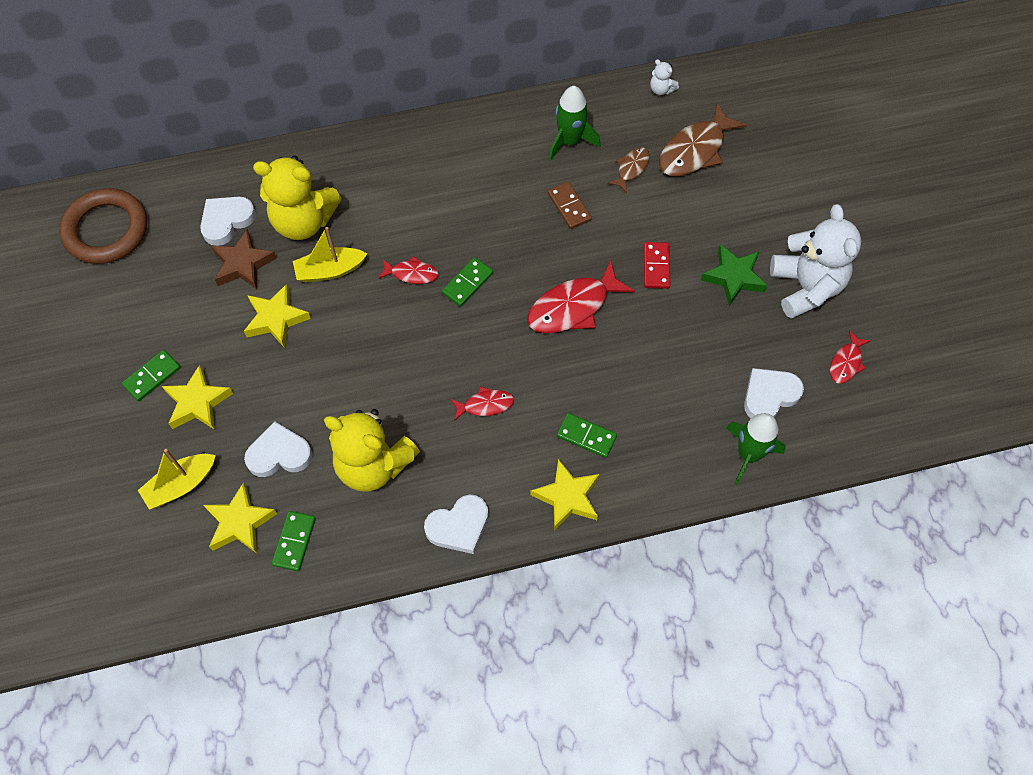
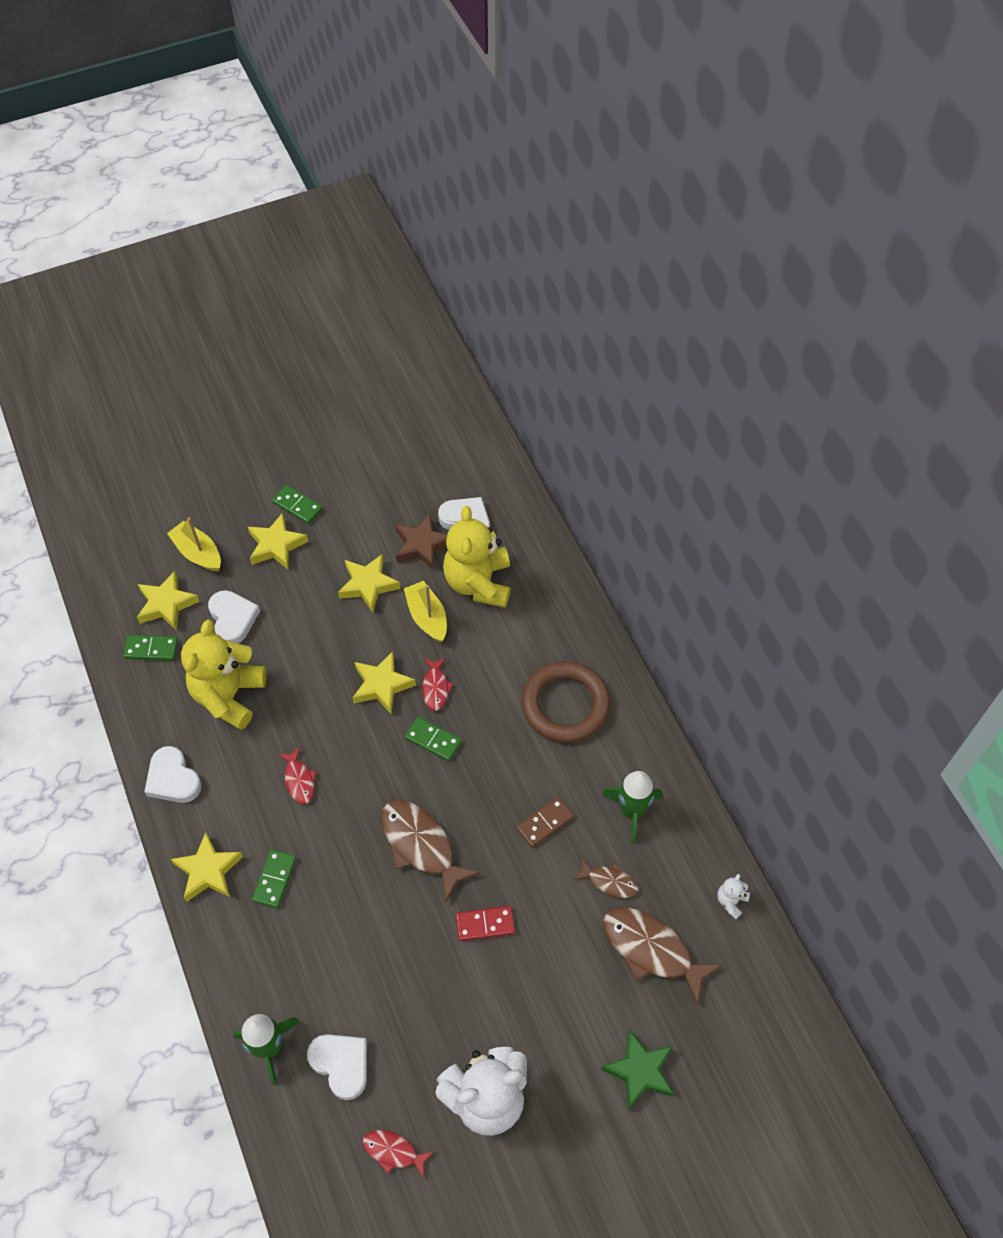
camera: 80 degrees right, 5 degrees down
(106, 230) = (439, 433): brown ring -> brown ring (565, 705)
(397, 320) = (382, 685): none -> yellow star
(573, 307) = (421, 845): red fish -> brown fish
(733, 277) = (485, 1011): green star -> green star (640, 1071)

